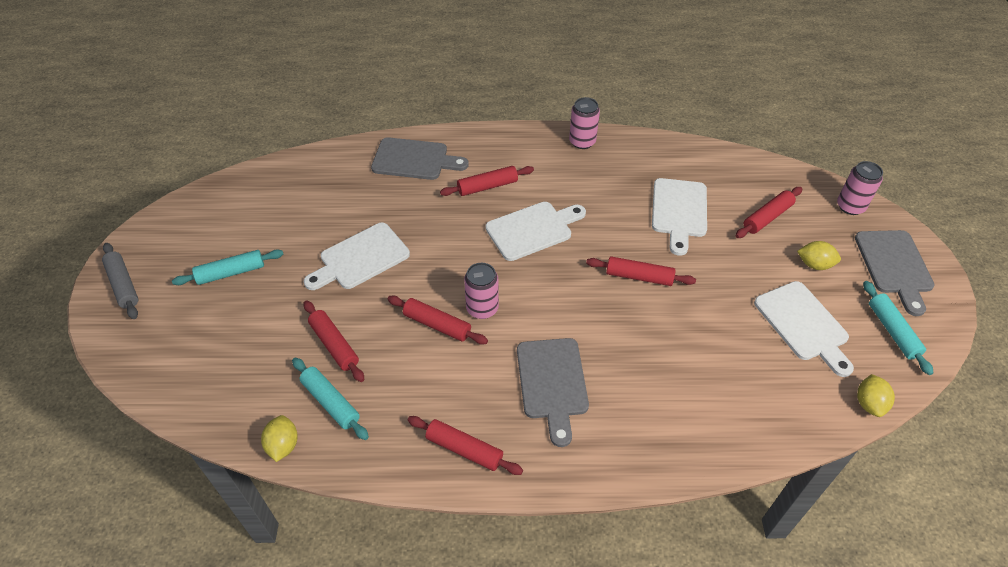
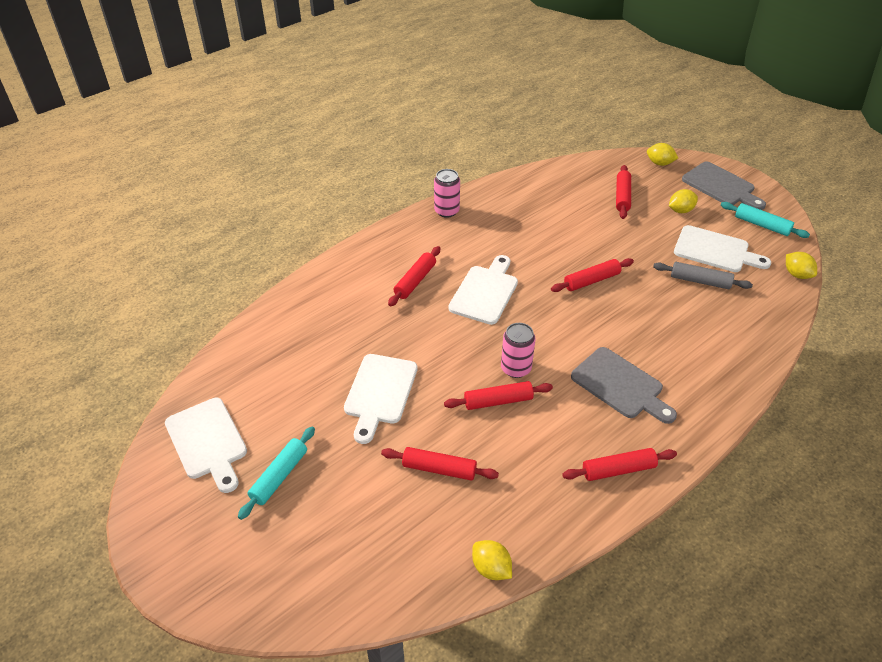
camera: 40 degrees left, 5 degrees down
(123, 285) = (184, 556): grey rolling pin -> grey rolling pin (700, 281)
(331, 402) = (488, 510): turquoise rolling pin -> none
(414, 160) = (332, 294): grey cutting board -> none
(679, 211) = (566, 223): white cutting board -> white cutting board (207, 442)
(850, 206) = (659, 163): pink can -> yellow lemon

